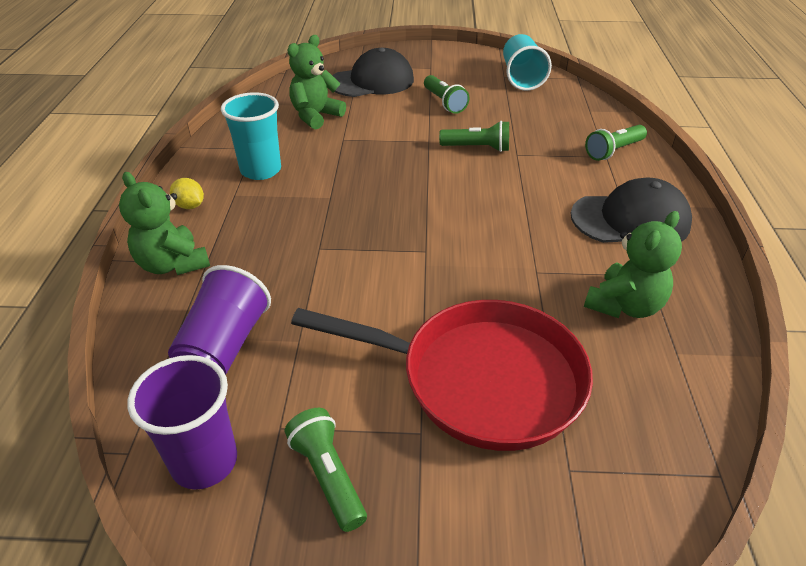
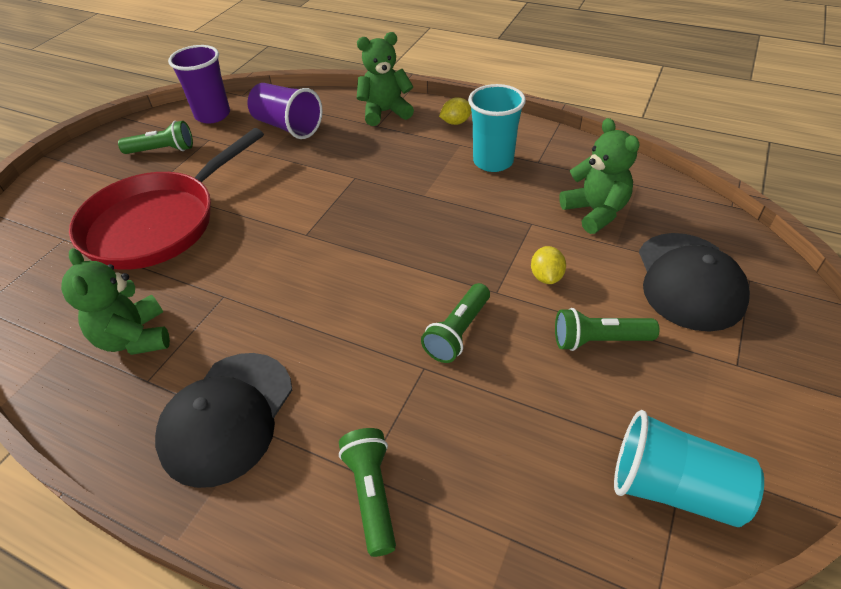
camera: 115 degrees right, 5 degrees up
(400, 125) = (546, 276): none -> yellow lemon

